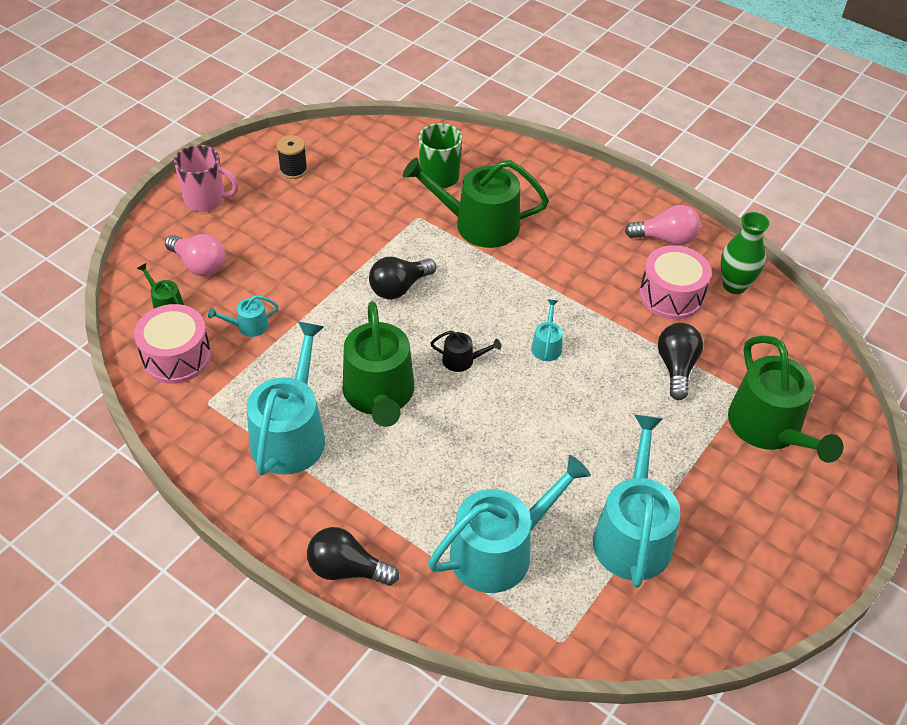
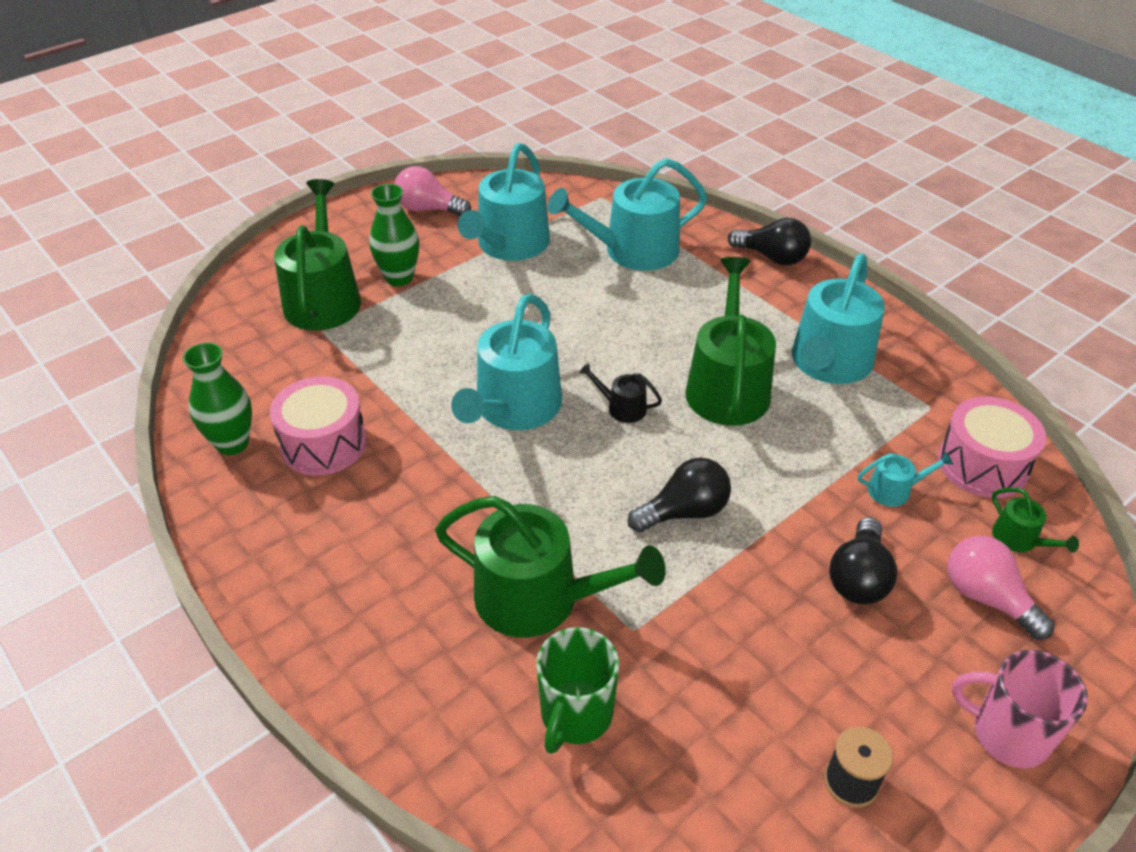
camera: 165 degrees left, 5 degrees down
(547, 345) = (514, 408): turquoise watering can -> turquoise watering can, size x2.26
(665, 239) = (271, 525): pink light bulb -> pink light bulb (428, 209)
(676, 367) = (377, 363): black light bulb -> black light bulb (858, 577)
(717, 466) = (399, 278): none -> green vase

